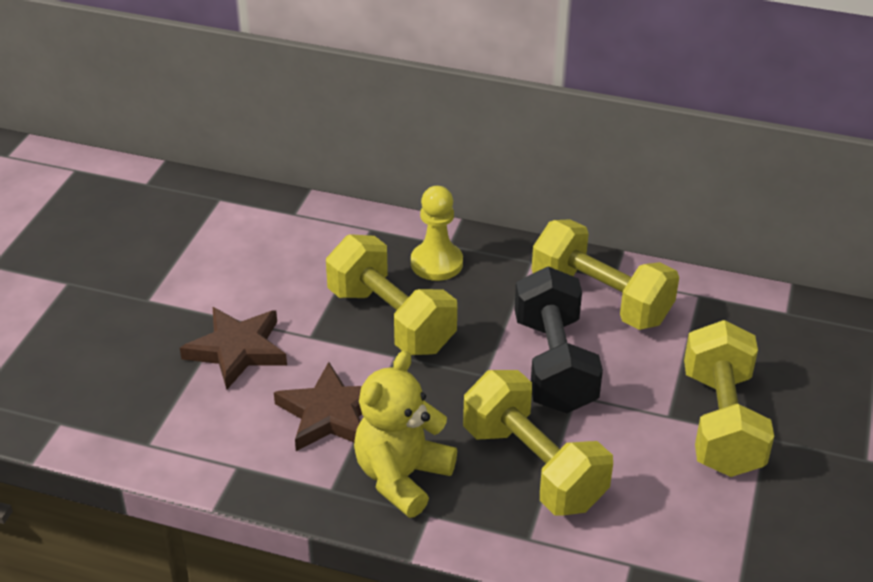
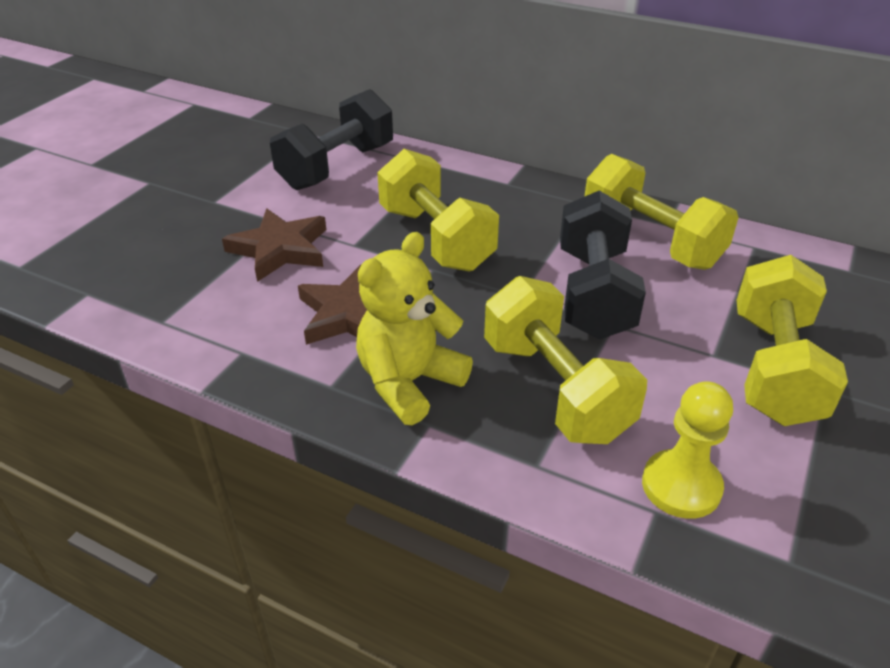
camera: 10 degrees right, 0 degrees up
(265, 242) = (337, 167): none -> black dumbbell
(436, 263) = (492, 197): yellow pawn -> yellow pawn (681, 486)

